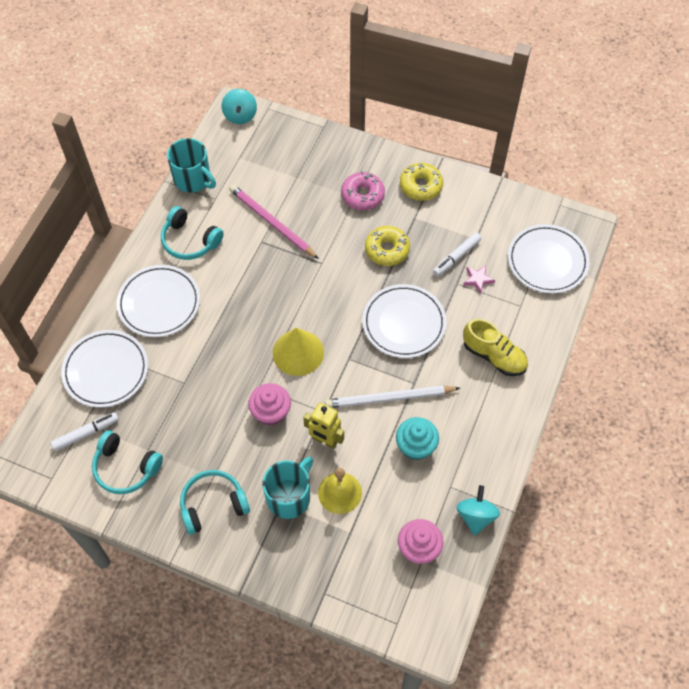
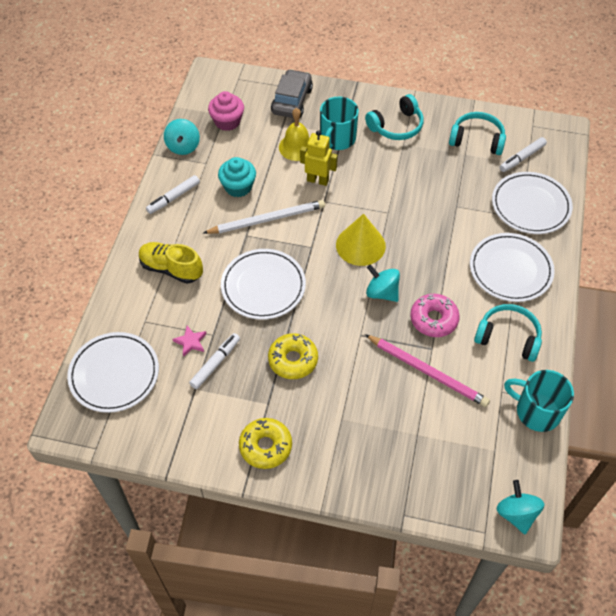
camera: 170 degrees right, 5 degrees down
(271, 412) = (371, 194): pink cupcake -> none
(290, 299) = (382, 292): none -> turquoise spinning top
(332, 570) = (292, 101): none -> grey car
(362, 195) = (333, 422): pink donut -> pink donut (433, 319)
(489, 443) = (173, 198): none -> white marker

